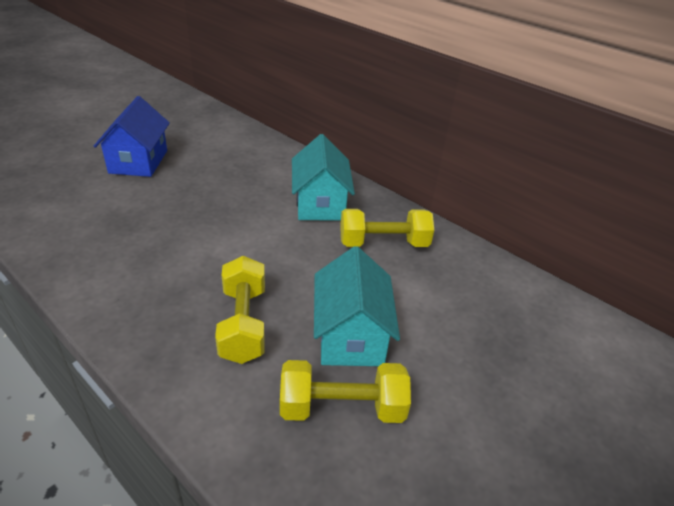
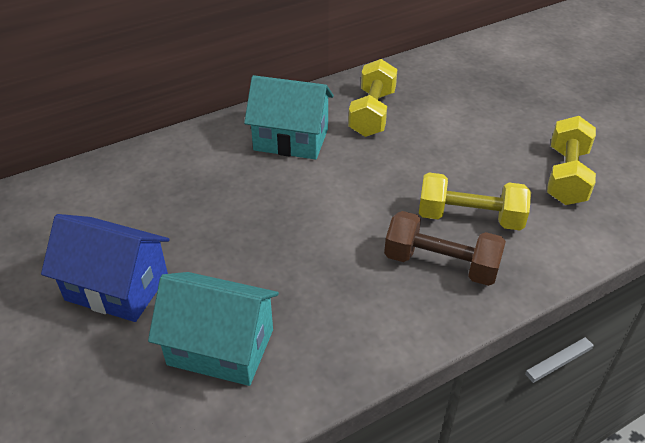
camera: 70 degrees left, 5 degrees up
(174, 308) = (441, 264): none -> brown dumbbell
(350, 335) = (491, 157): turquoise house -> turquoise house (221, 347)

